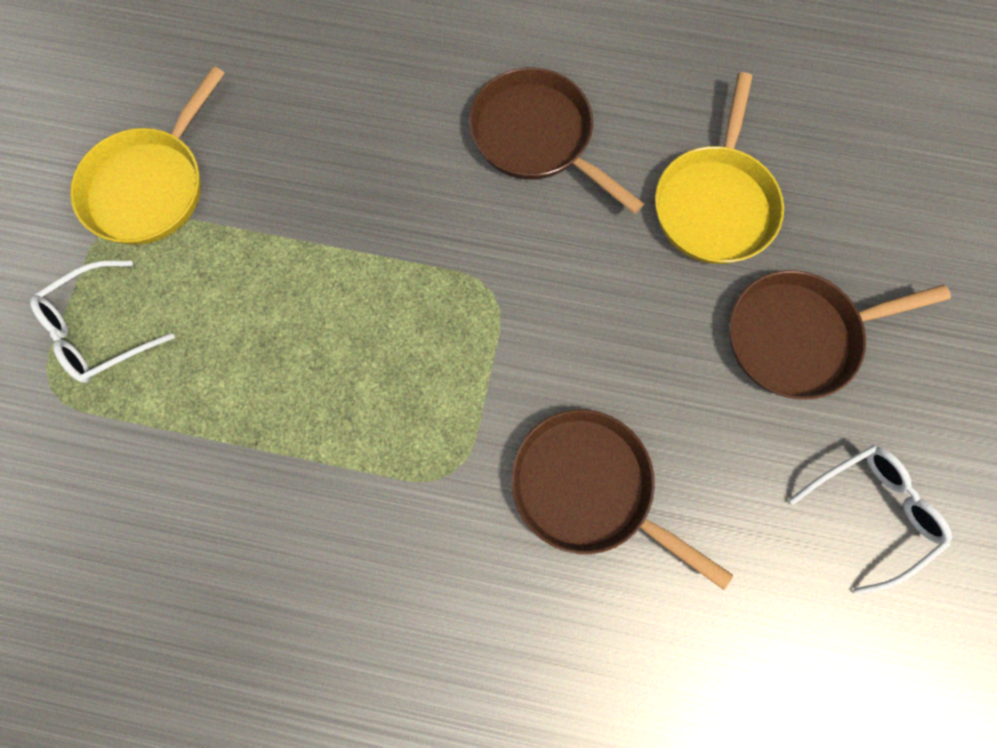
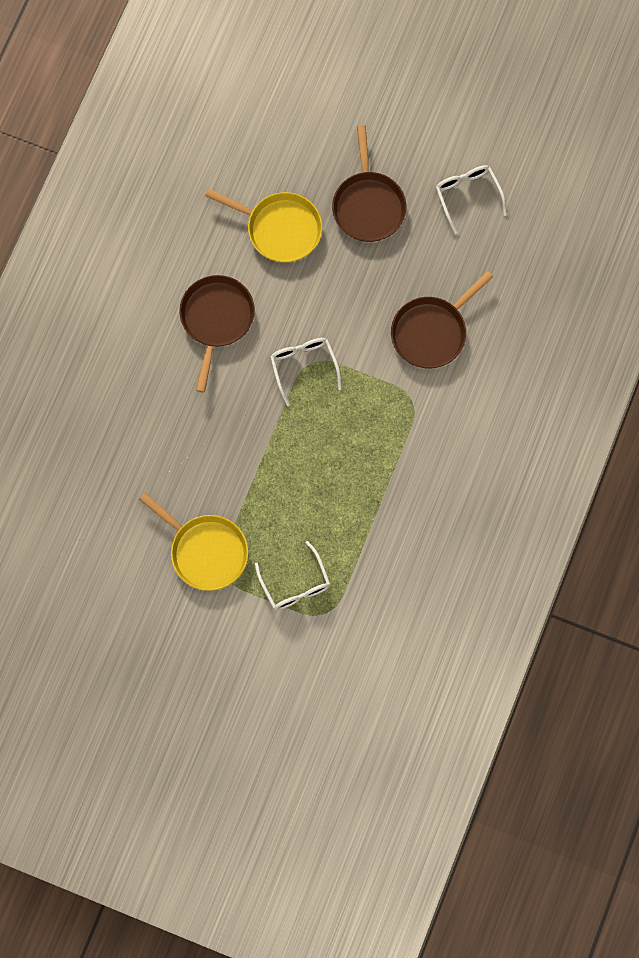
camera: 80 degrees left, 0 degrees up
(482, 280) = (304, 367): none -> white glasses
(537, 138) = (216, 320): brown pan -> brown pan turned 135 degrees clockwise

